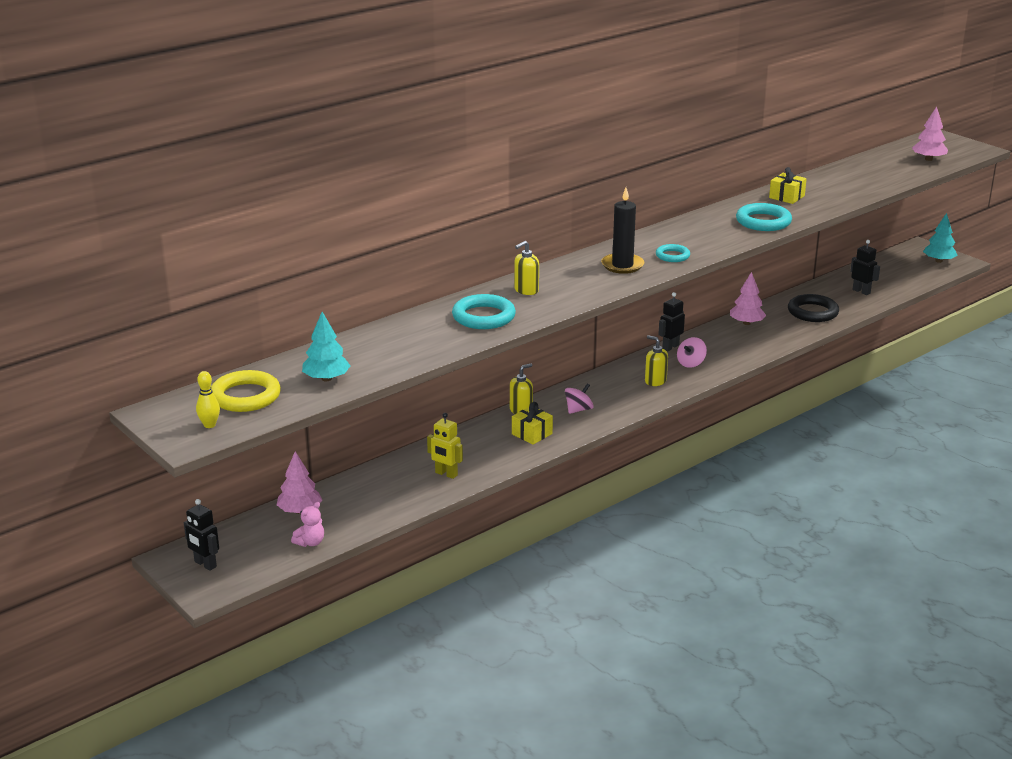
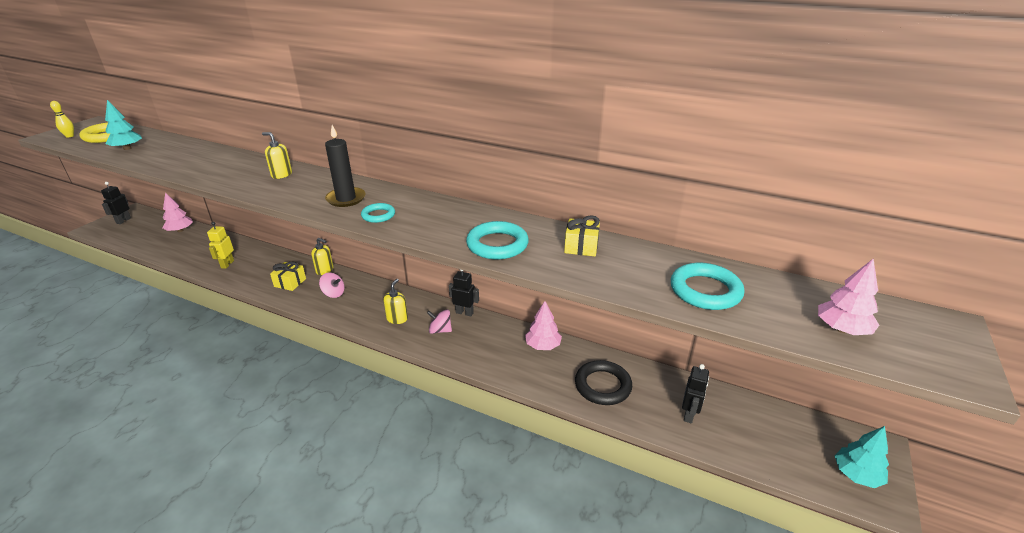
camera: 65 degrees right, 5 degrees up
(310, 542) = (142, 242): pink teddy bear -> none
(483, 317) = (228, 170): turquoise ring -> turquoise ring (705, 291)

